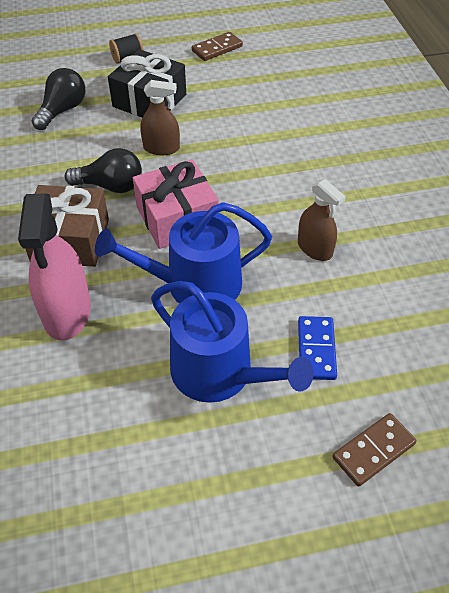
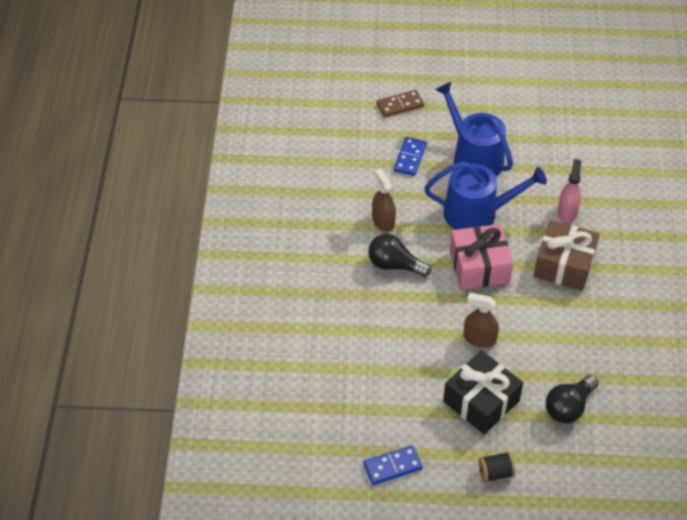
camera: 165 degrees left, 0 degrees up
(67, 312) = (567, 212): pink spray bottle -> pink spray bottle, size x0.61
(110, 186) = (529, 307): black light bulb -> black light bulb (394, 265)
(217, 48) = (392, 467): brown domino -> blue domino

